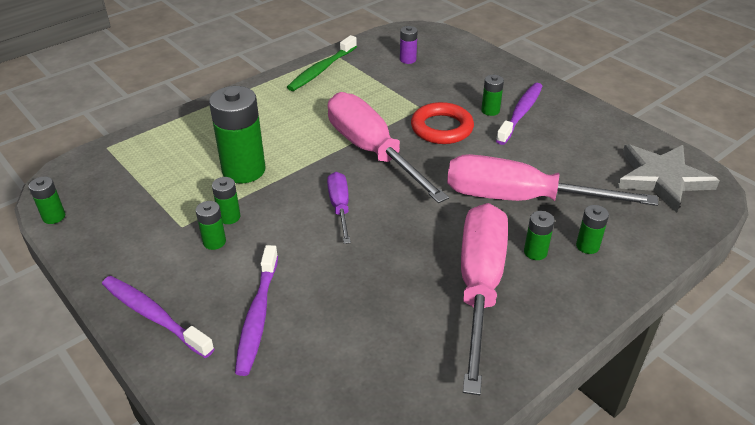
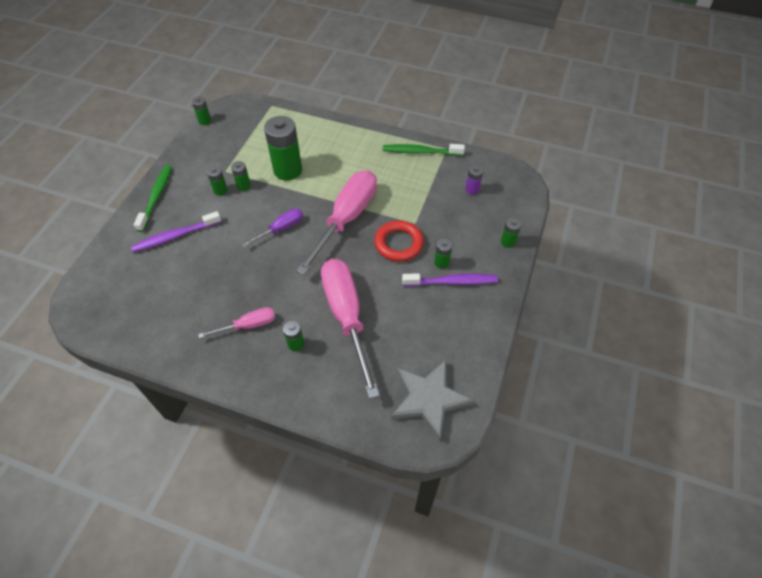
camera: 60 degrees right, 15 degrees up
(154, 316) = (156, 197): purple toothbrush -> green toothbrush
(479, 286) = (248, 325): pink screwdriver -> pink screwdriver, size x0.49
(587, 246) = (319, 372): green battery -> green battery (508, 242)

